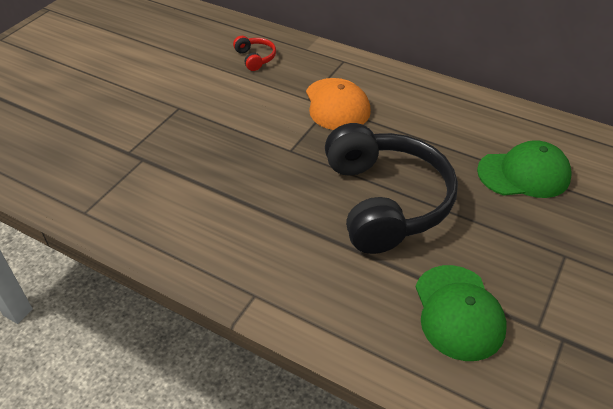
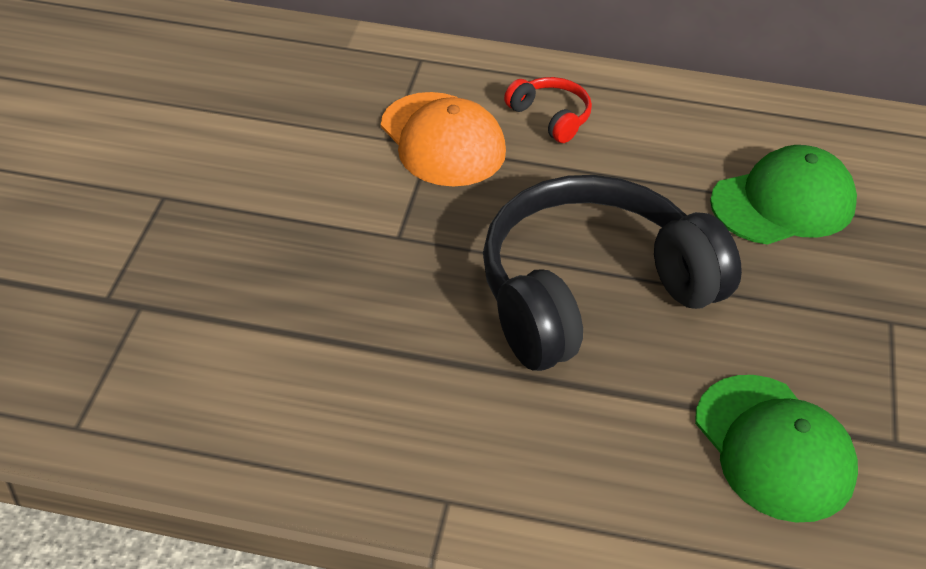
camera: 20 degrees left, 0 degrees up
(255, 58) = (263, 79): red headphones -> red headphones (550, 117)
(385, 201) = (591, 292): black headphones -> black headphones turned 90 degrees counterclockwise

